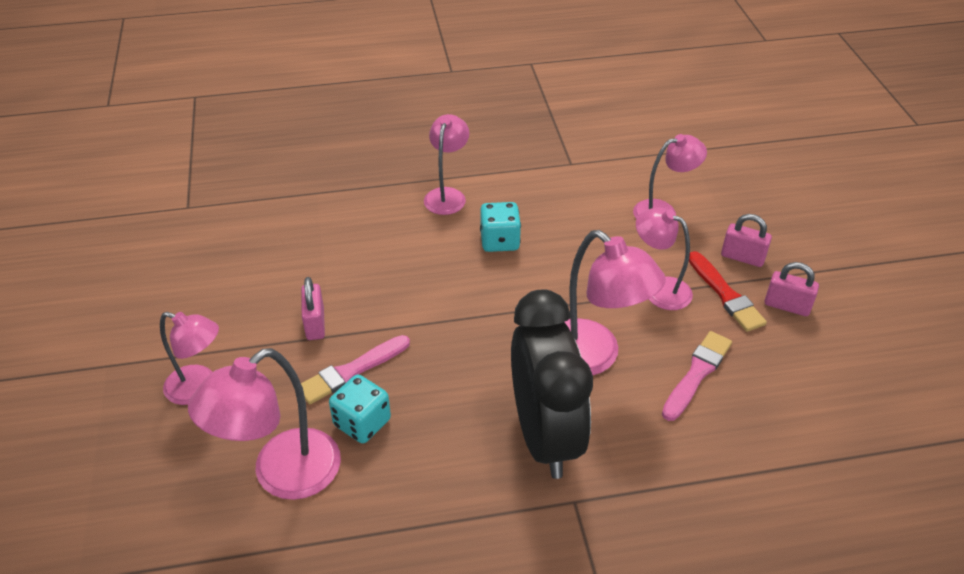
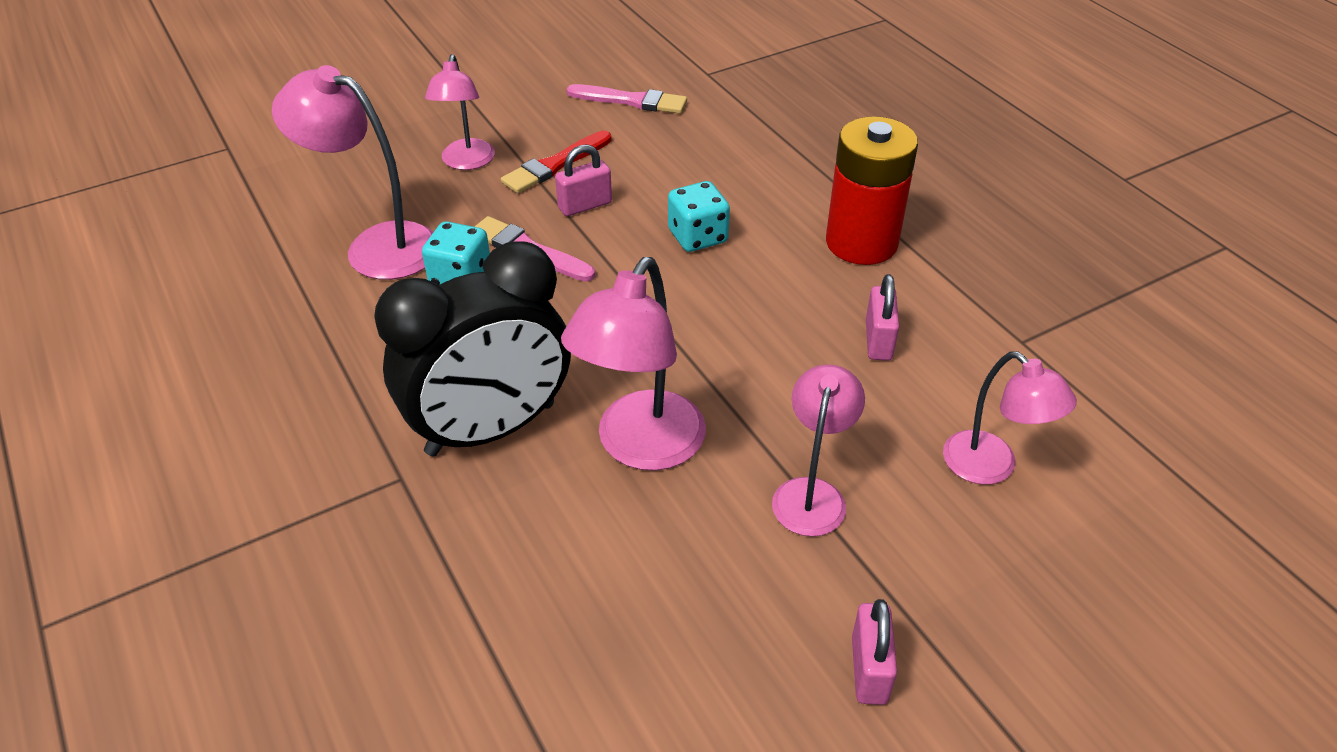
camera: 70 degrees right, 0 degrees up
(447, 195) = (861, 242): pink lamp -> red battery
(499, 241) = (806, 310): turquoise dice -> turquoise dice (697, 236)
(697, 374) = (661, 568): pink brush -> pink brush (631, 101)
(725, 294) = (848, 579): red brush -> red brush (555, 165)
(742, 257) = (950, 590): pink padlock -> pink padlock (878, 341)

